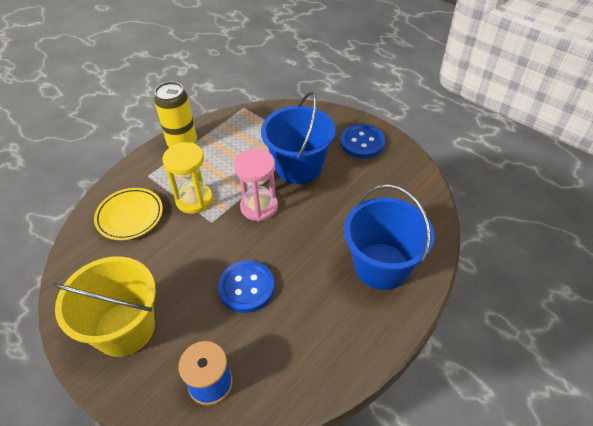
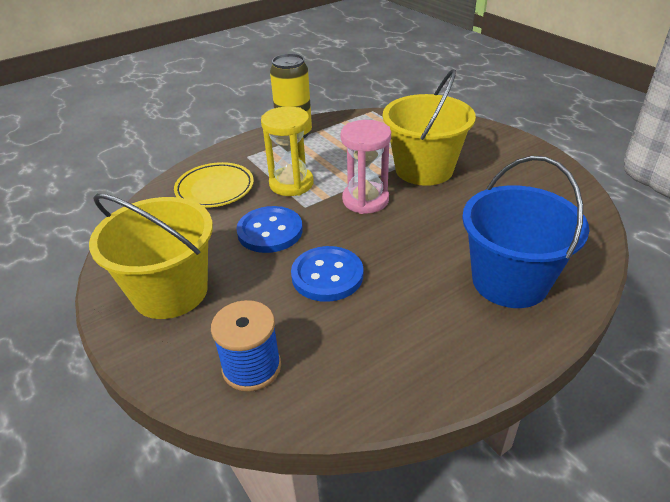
camera: 15 degrees right, 10 degrees down
(298, 167) = (424, 169): blue bucket -> yellow bucket
(362, 142) = (509, 156): blue button -> blue button (270, 231)

